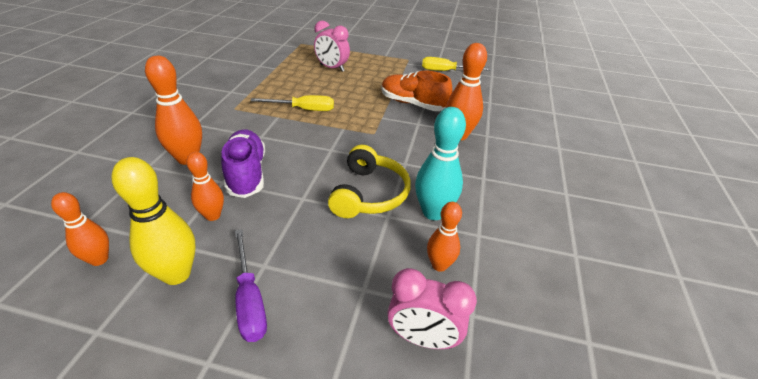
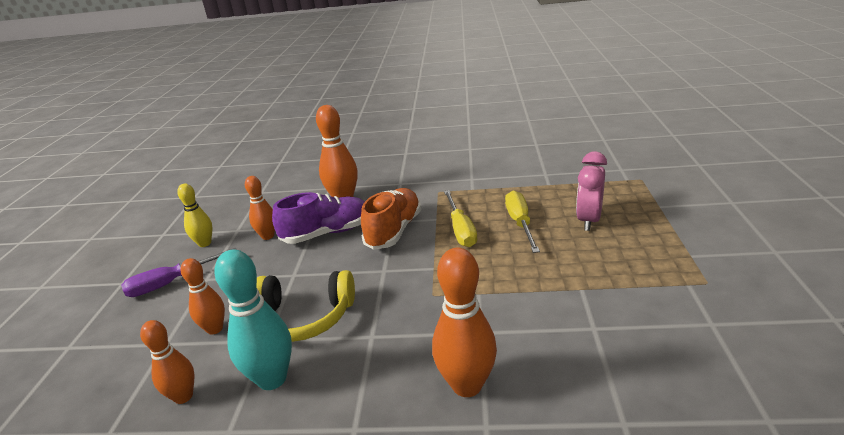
camera: 85 degrees right, 10 degrees down
(99, 259) = (224, 211): orange bowling pin -> orange bowling pin (215, 329)
(176, 274) = (204, 243): yellow bowling pin -> yellow bowling pin, size x0.63
(413, 104) = (538, 317): orange shoe -> orange shoe (394, 231)
(422, 338) = (96, 395): pink clock -> none
(446, 71) = (707, 340): yellow screwdriver -> yellow screwdriver (520, 223)

